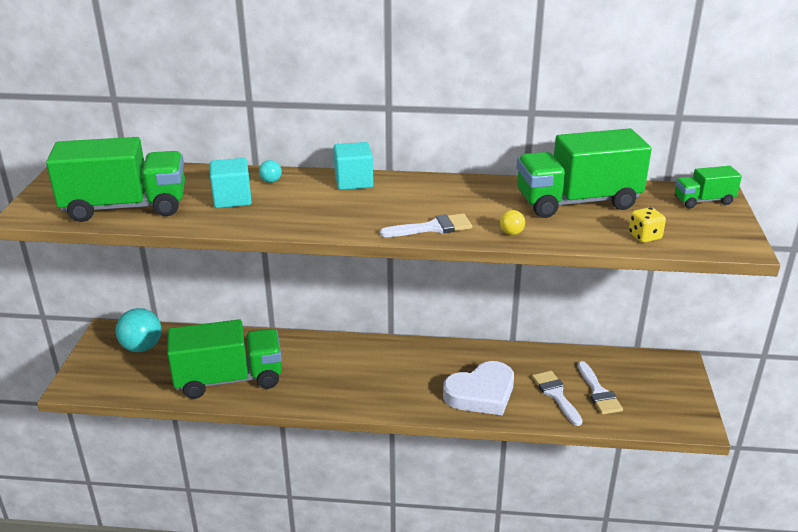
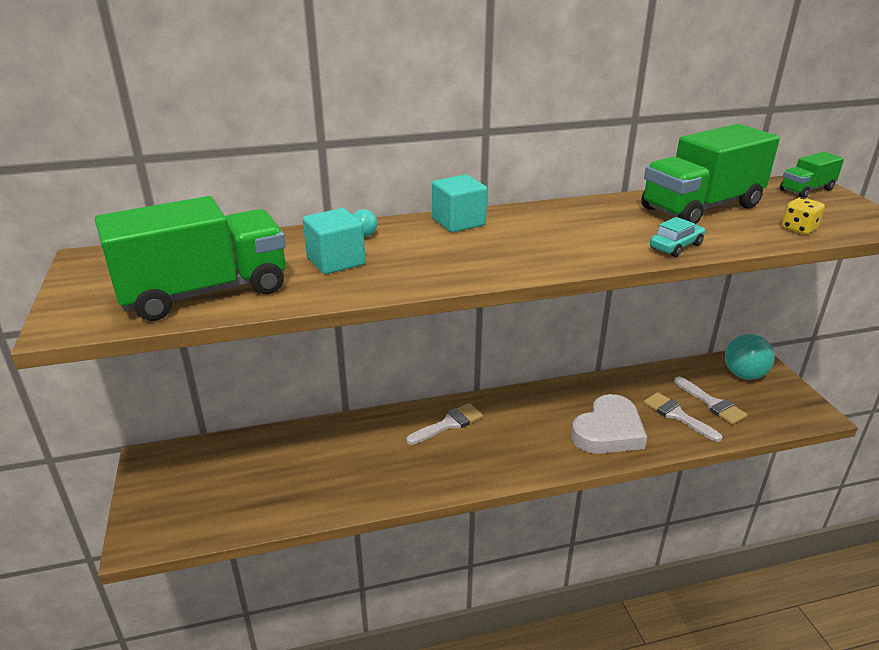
camera: 20 degrees left, 0 degrees up
(142, 347) = (204, 469): turquoise ball -> turquoise ball (744, 375)
(229, 379) = (333, 482): green truck -> none
(432, 228) = (592, 254): white brush -> white brush (449, 424)
(511, 233) = (675, 246): yellow ball -> turquoise car

